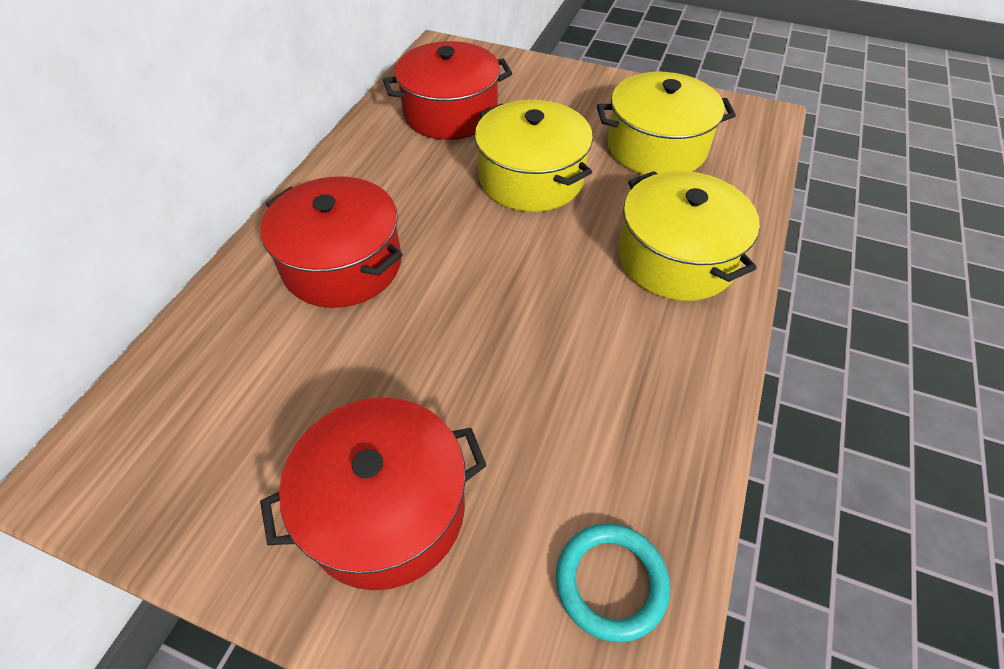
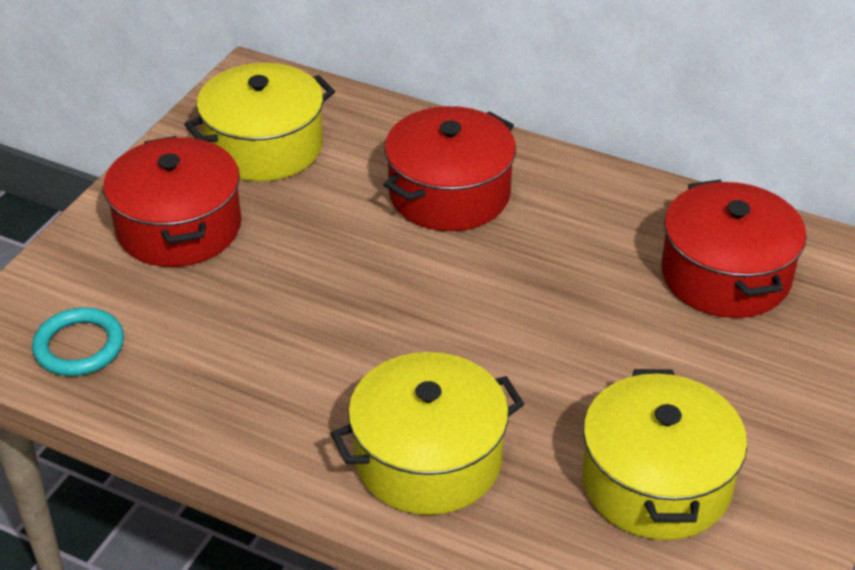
camera: 95 degrees right, 10 degrees down
(531, 178) = (585, 342): yellow pot -> yellow pot (264, 147)

